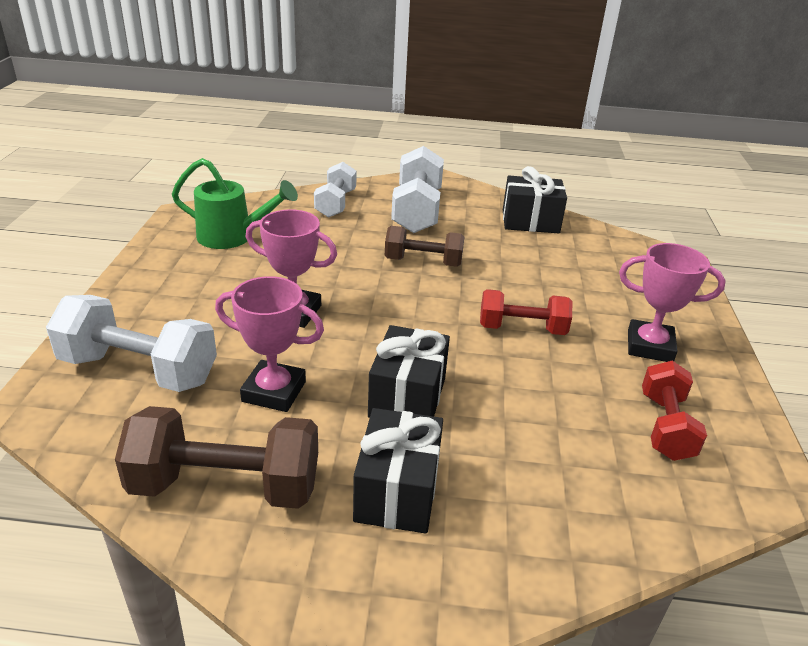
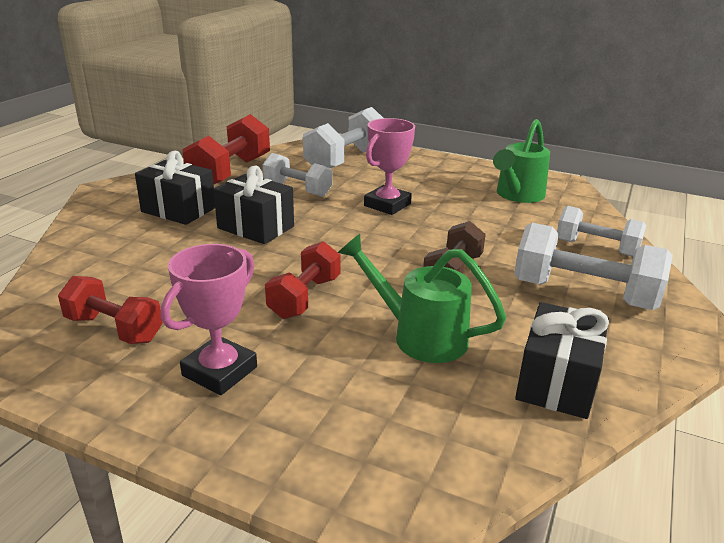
camera: 110 degrees right, 5 degrees down
(226, 486) = (230, 172): brown dumbbell -> red dumbbell
(274, 391) = (297, 189): pink trophy -> white dumbbell
(526, 268) = (420, 336): none -> green watering can

